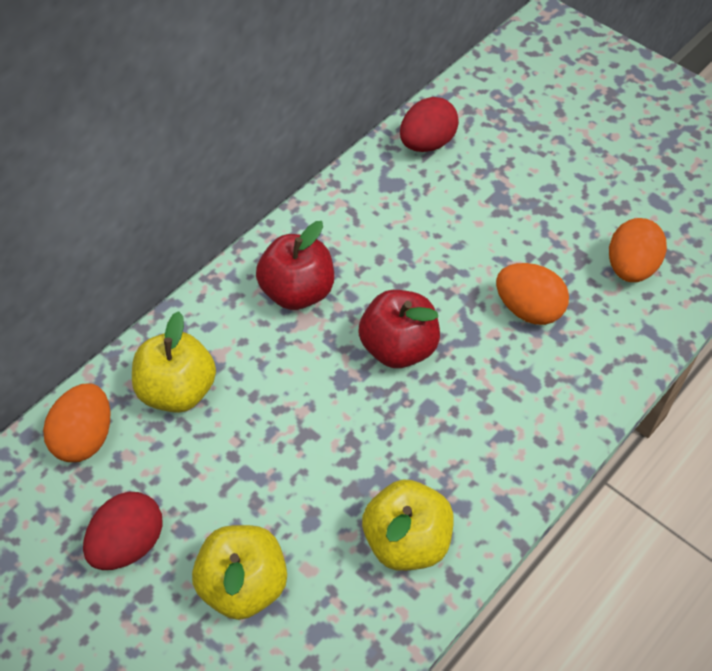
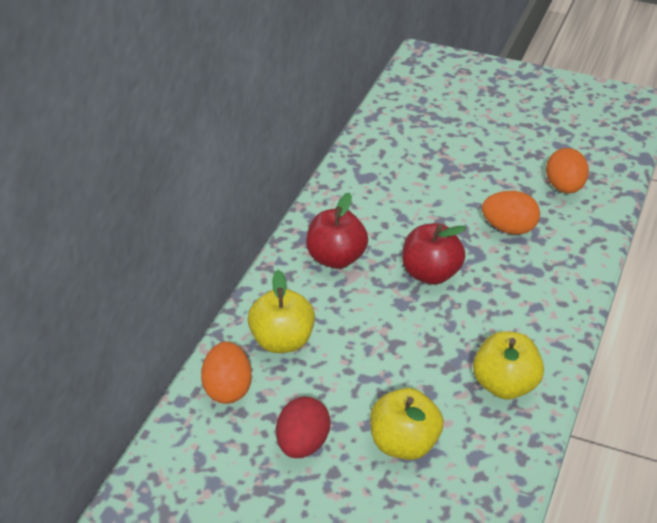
camera: 20 degrees left, 15 degrees down
(427, 143) = (378, 146): red egg -> none

